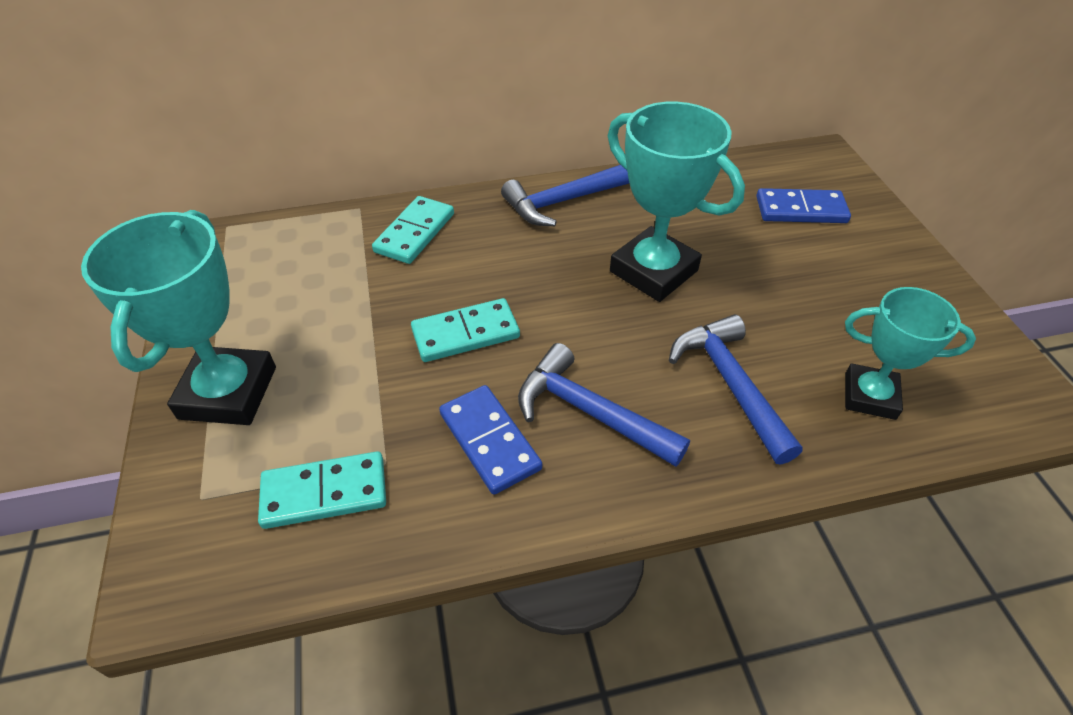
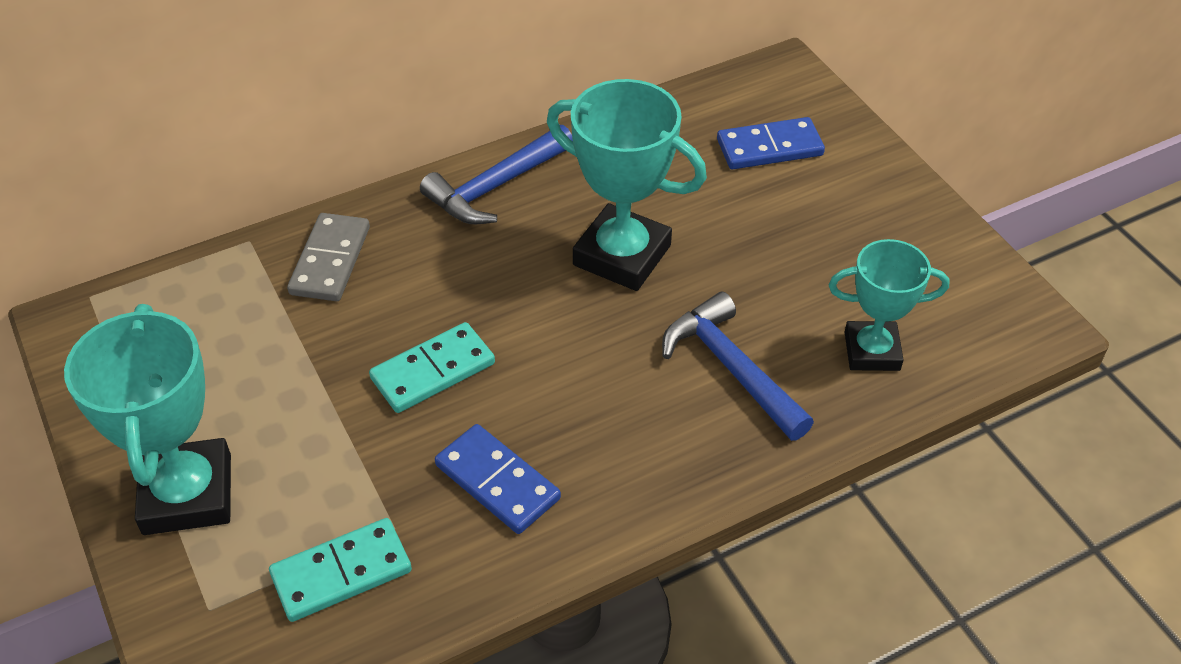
camera: 15 degrees left, 0 degrees up
(414, 233) = (330, 260): turquoise domino -> grey domino
(590, 412) = (593, 428): blue hammer -> none

